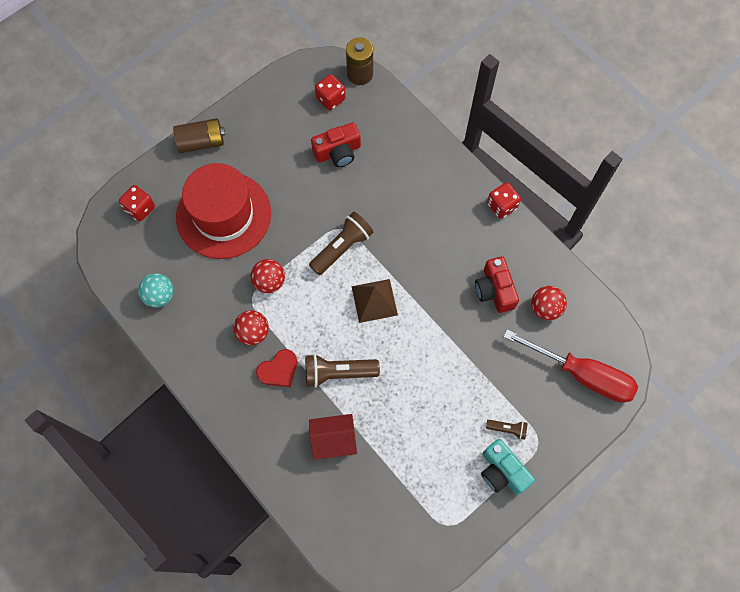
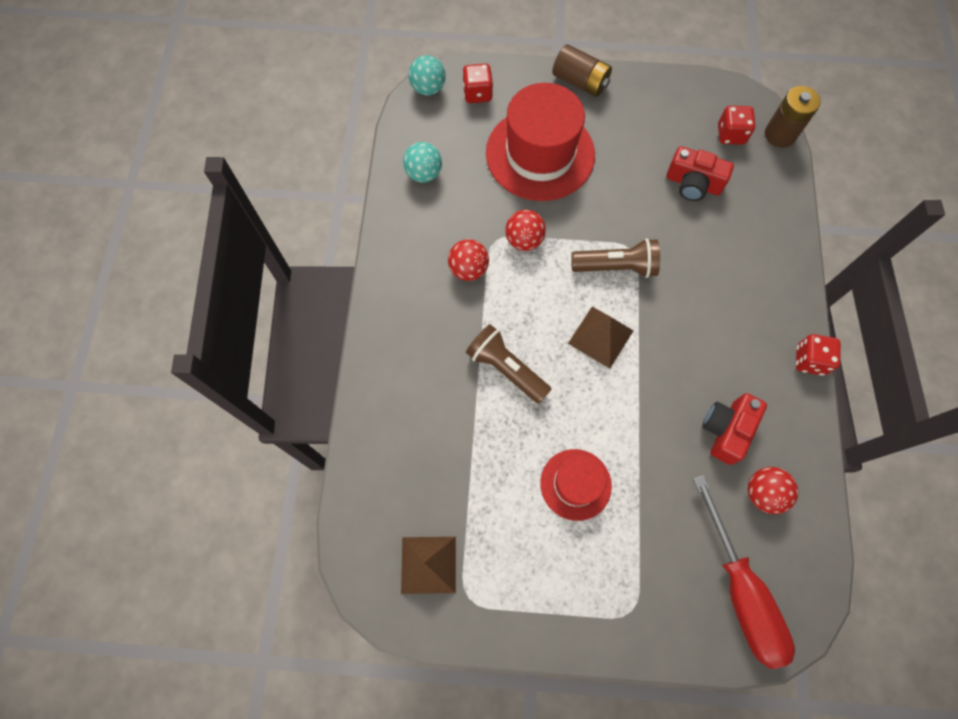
camera: 45 degrees right, 0 degrees up
(102, 234) = (428, 88): none -> turquoise ball
(278, 370) = (458, 319): red heart -> none
(333, 440) = (445, 422): red house -> none
(407, 530) = (428, 565): none -> brown pyramid
(443, 402) = (575, 484): none -> red hat
(502, 471) = (569, 602): turquoise camera -> none
(507, 429) = (613, 568): brown flashlight -> none

